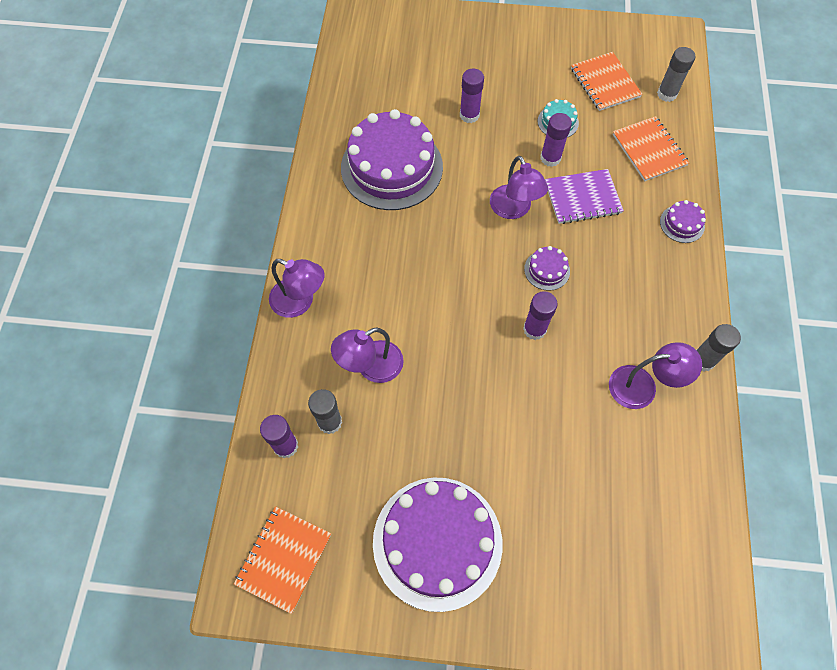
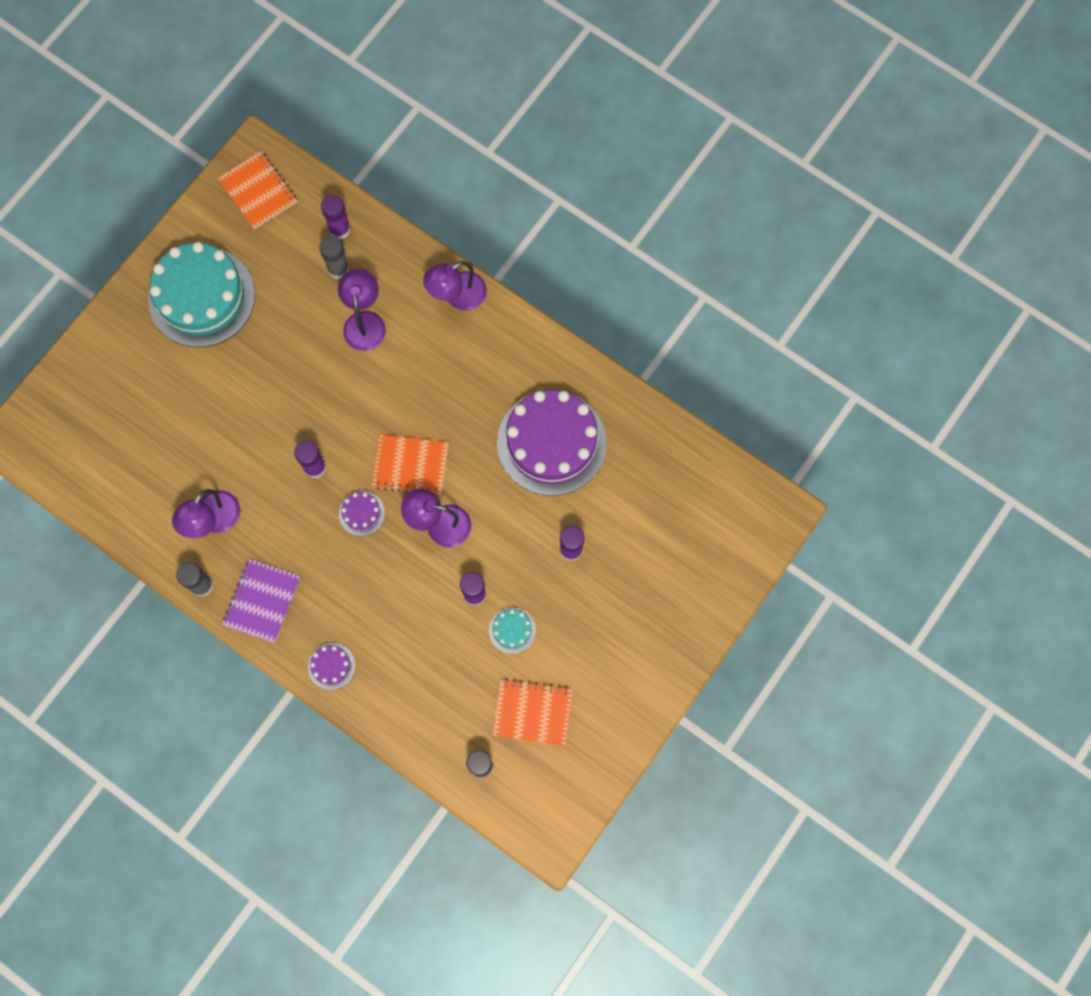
camera: 120 degrees right, 10 degrees up
(437, 542) = (201, 297): purple cake -> turquoise cake
(582, 198) = (413, 594): purple notebook -> purple notebook (262, 601)
(649, 150) = (427, 696): orange notebook -> orange notebook (411, 465)

